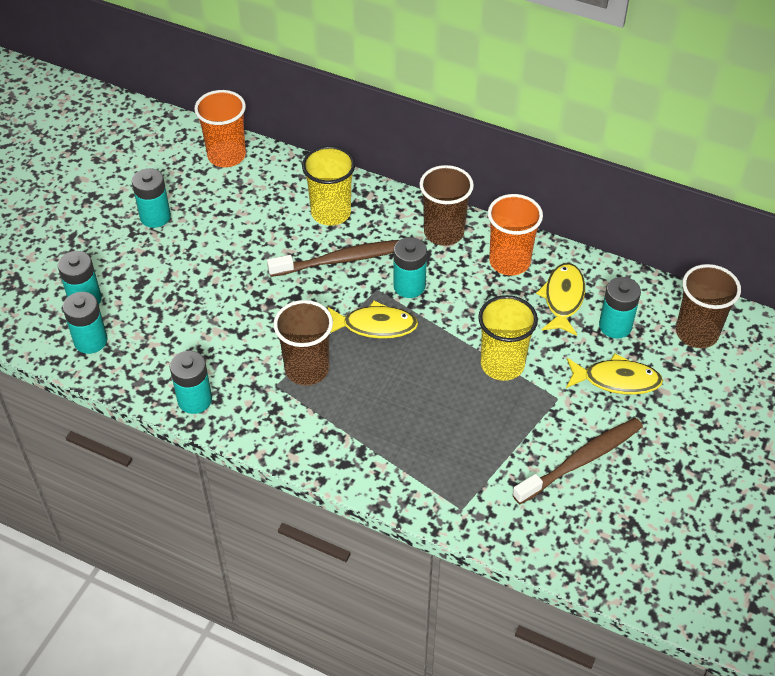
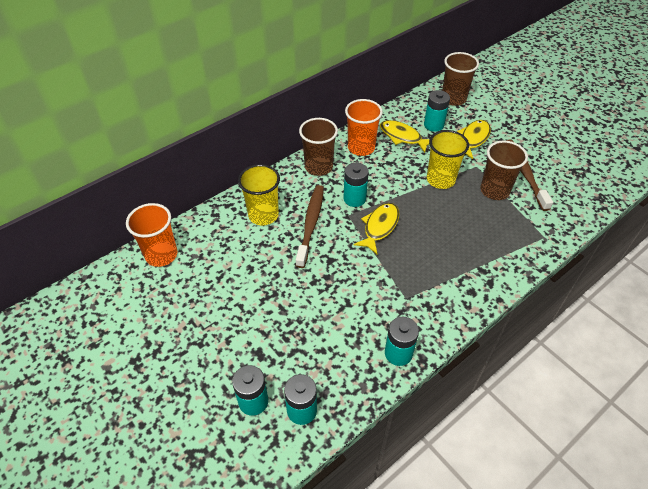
camera: 65 degrees left, 0 degrees up
(155, 217) = (193, 322): turquoise battery -> none
(307, 369) = (400, 276): brown cup -> brown cup (494, 190)

